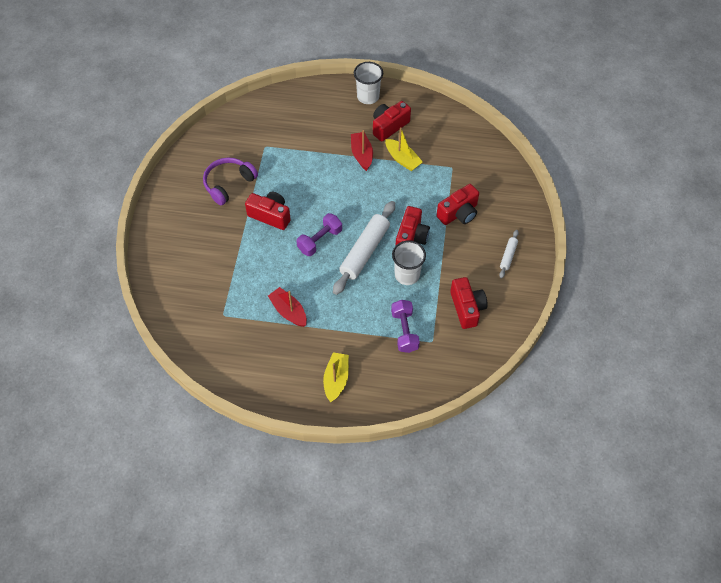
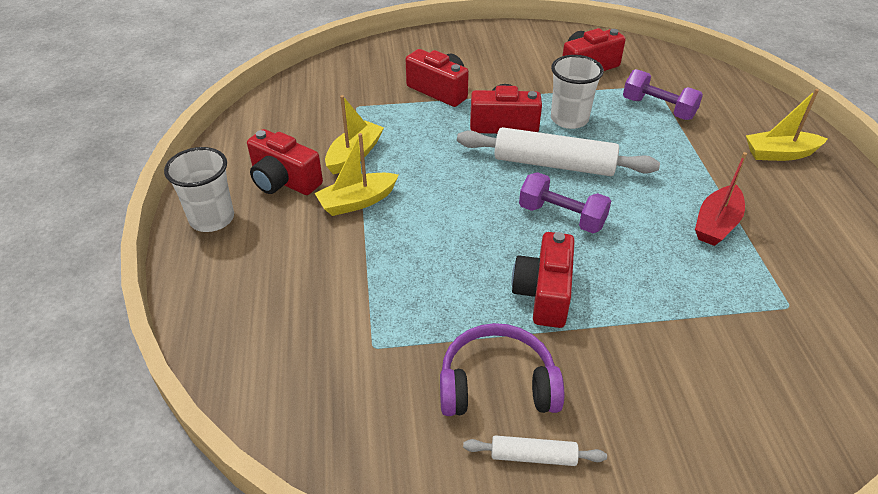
camera: 105 degrees left, 15 degrees down
(228, 184) = (497, 385): purple headphones -> purple headphones turned 150 degrees clockwise
(362, 154) = (357, 202): red boat -> yellow boat
(404, 331) = (658, 108): purple dumbbell -> purple dumbbell turned 60 degrees clockwise
(508, 256) = (490, 47): white rolling pin -> white rolling pin (533, 456)

